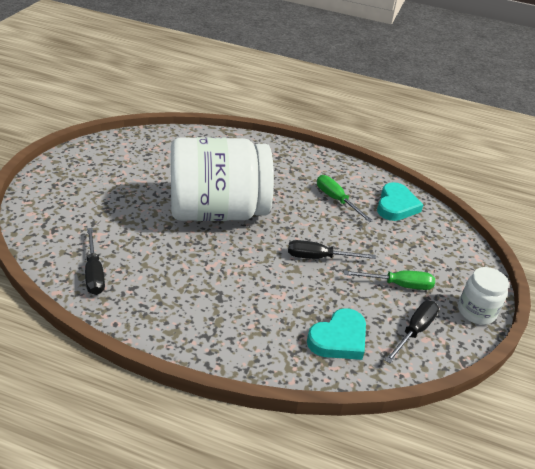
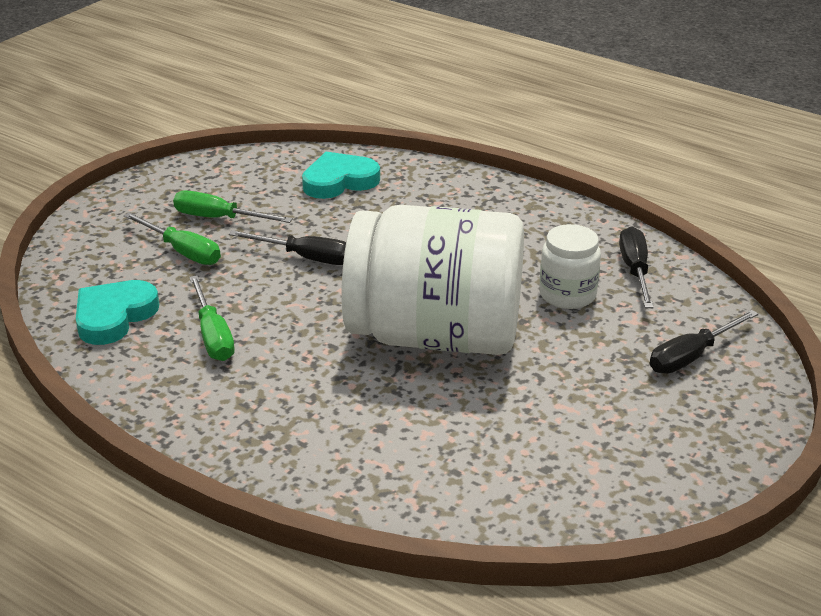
camera: 160 degrees left, 5 degrees down
(398, 253) = (182, 252): none -> green screwdriver
(414, 331) = (242, 178): black screwdriver -> black screwdriver (691, 356)
(476, 311) = (145, 185): white jar -> white jar (567, 294)

